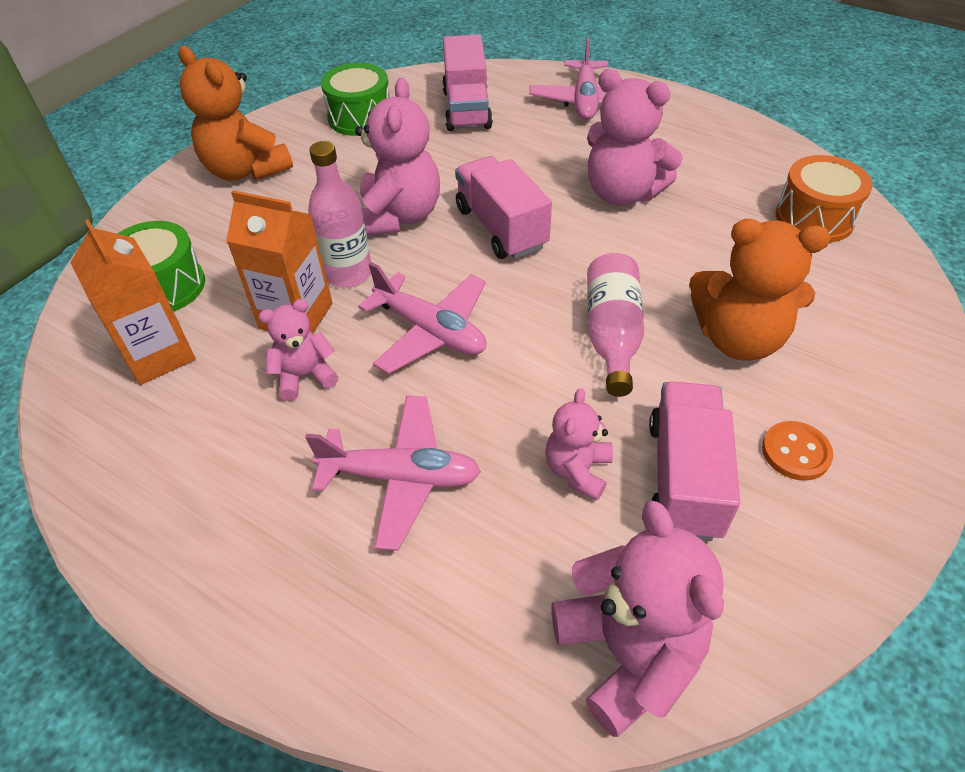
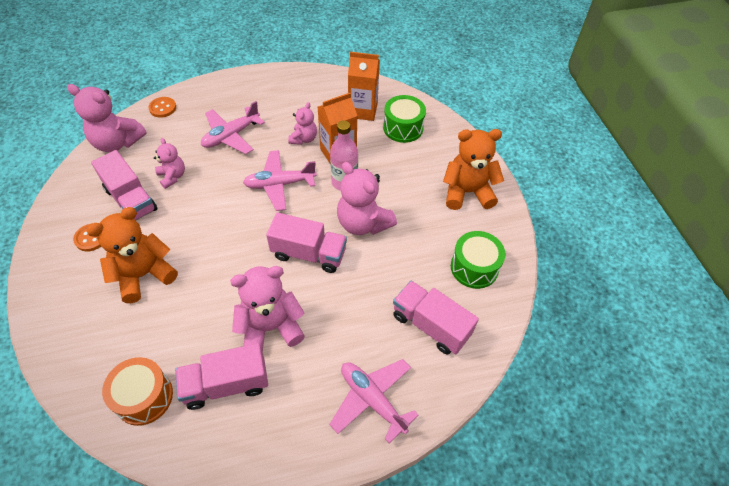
camera: 130 degrees right, 5 degrees up
(454, 681) = (162, 108): none -> orange button
(612, 335) = (203, 236): pink bottle -> none
(714, 179) = (226, 384): none -> pink truck

